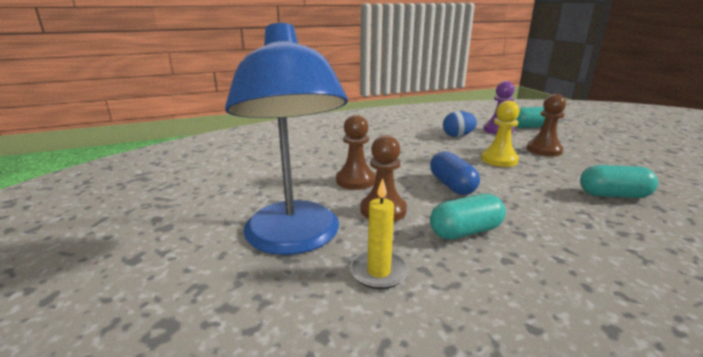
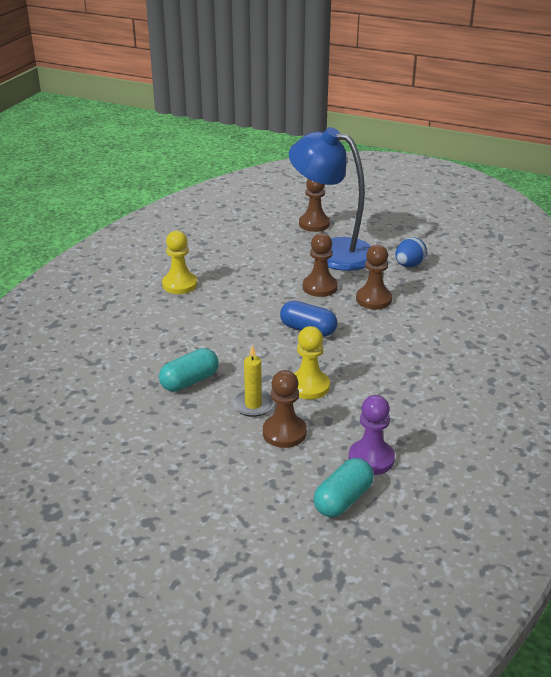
camera: 135 degrees right, 10 degrees up
(220, 299) = (314, 224): none -> brown pawn
(379, 272) = (273, 258): yellow candle -> yellow candle (253, 405)
(457, 136) = (393, 413): blue egg -> blue egg (409, 265)
(465, 231) = (259, 297): turquoise capsule -> none
(581, 308) = (179, 284): none -> yellow pawn

